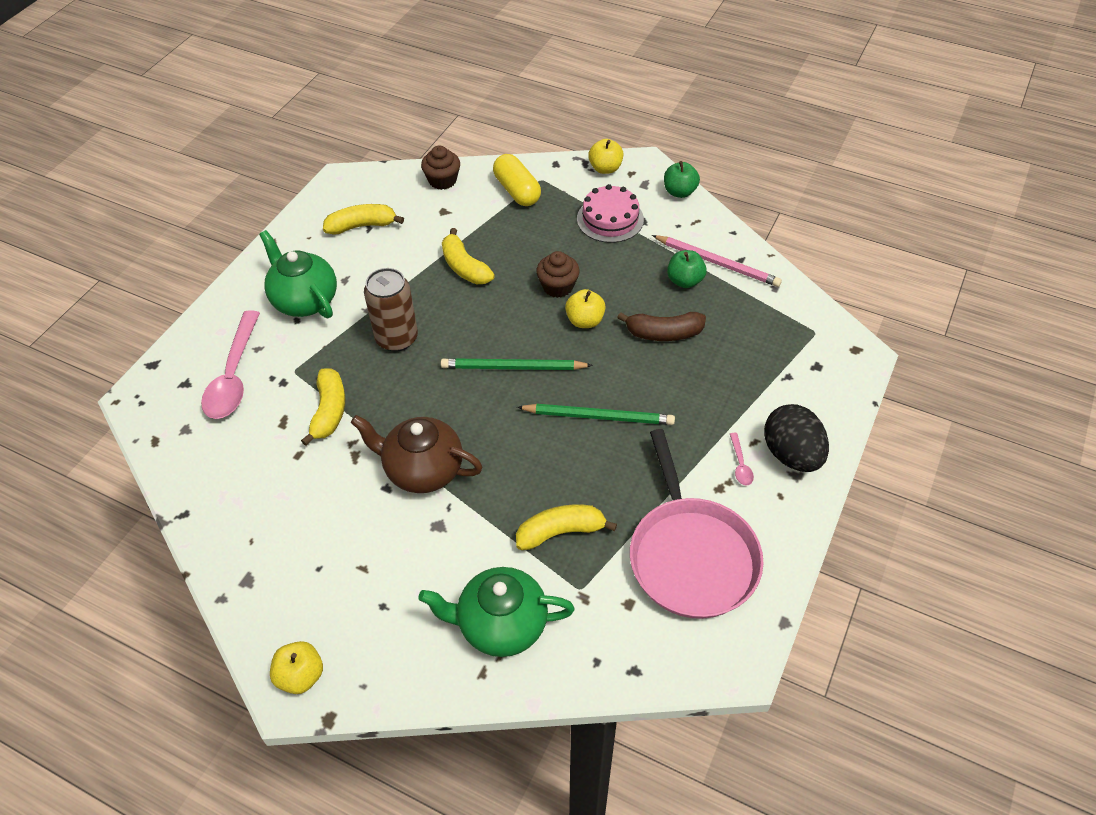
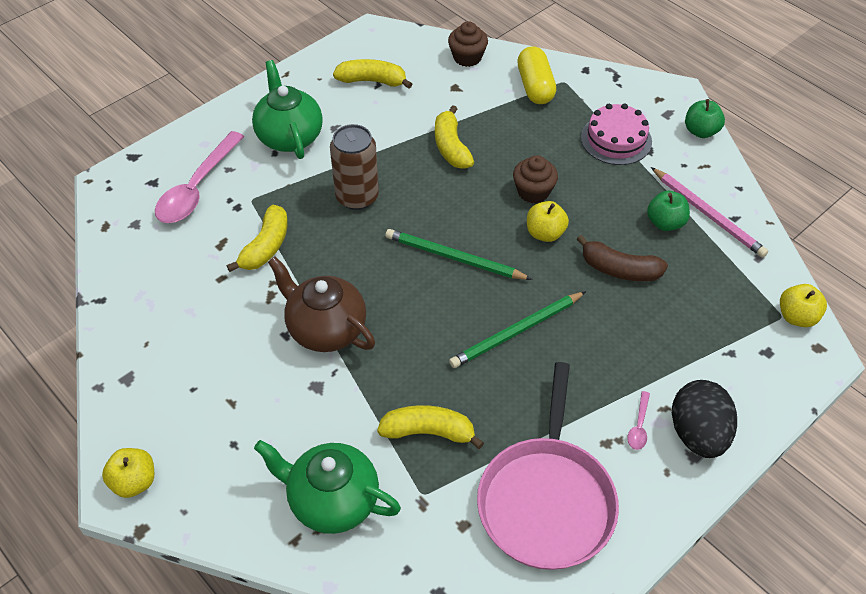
camera: 20 degrees right, 0 degrees up
(599, 416) = (516, 332): green pencil -> green pencil turned 120 degrees clockwise
(605, 168) = (634, 87): yellow apple -> yellow apple (797, 317)

